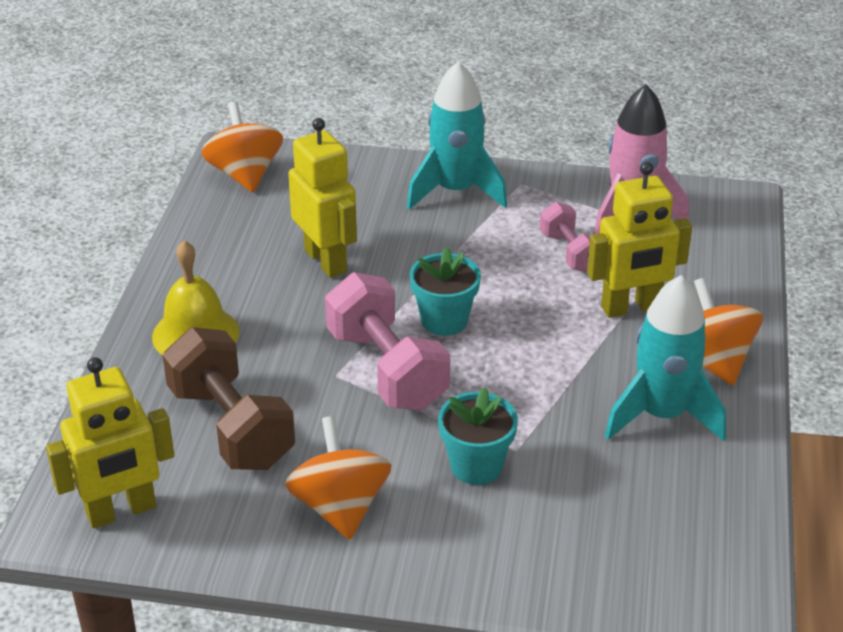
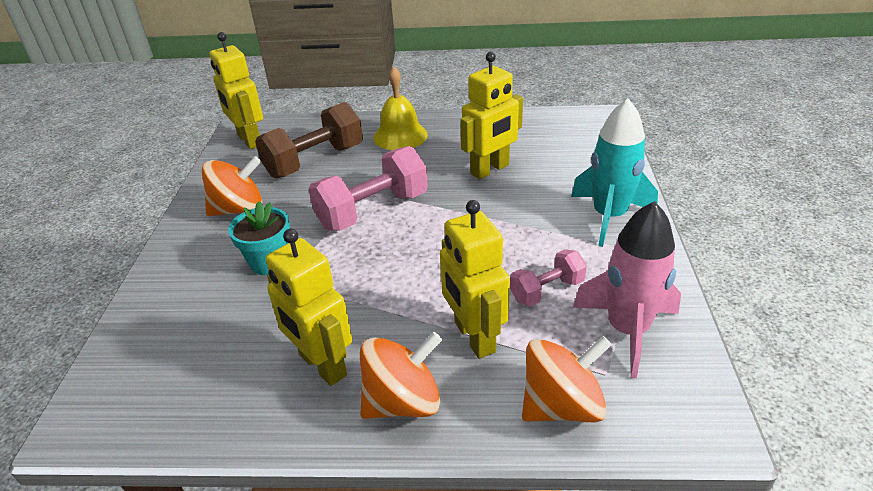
camera: 85 degrees right, 0 degrees up
(245, 174) = (578, 124): orange spinning top -> orange spinning top (561, 405)
(444, 320) = (432, 230): turquoise flower pot -> none
(661, 415) = (322, 365): turquoise rocket -> yellow robot

